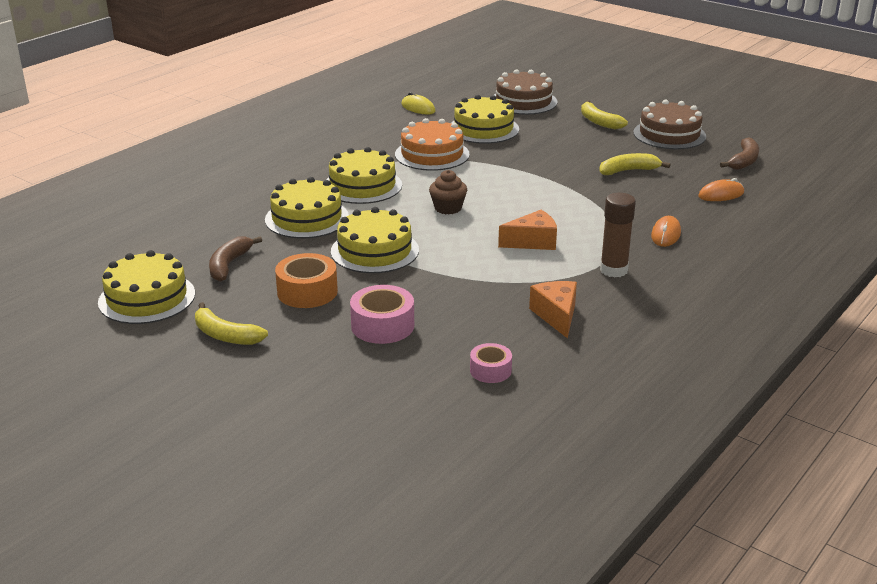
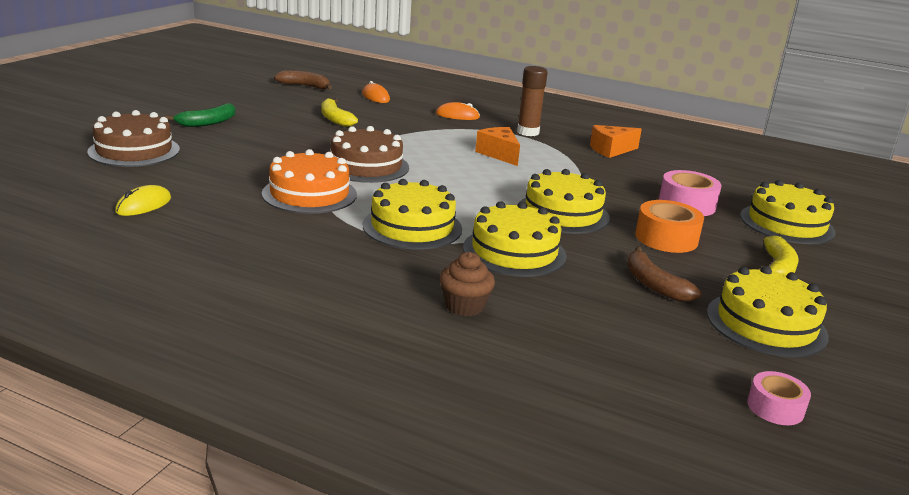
camera: 105 degrees left, 5 degrees down
(229, 265) = (654, 284): brown banana -> brown banana turned 60 degrees clockwise
(448, 208) = (450, 185): brown cupcake -> brown cupcake (464, 306)
(483, 129) = (226, 170): yellow cake -> yellow cake (786, 224)
(490, 370) = (703, 169): pink tape -> pink tape (775, 407)
(599, 122) = (208, 123): yellow banana -> green banana
(669, 134) = (244, 102): brown cake -> brown cake (366, 166)

